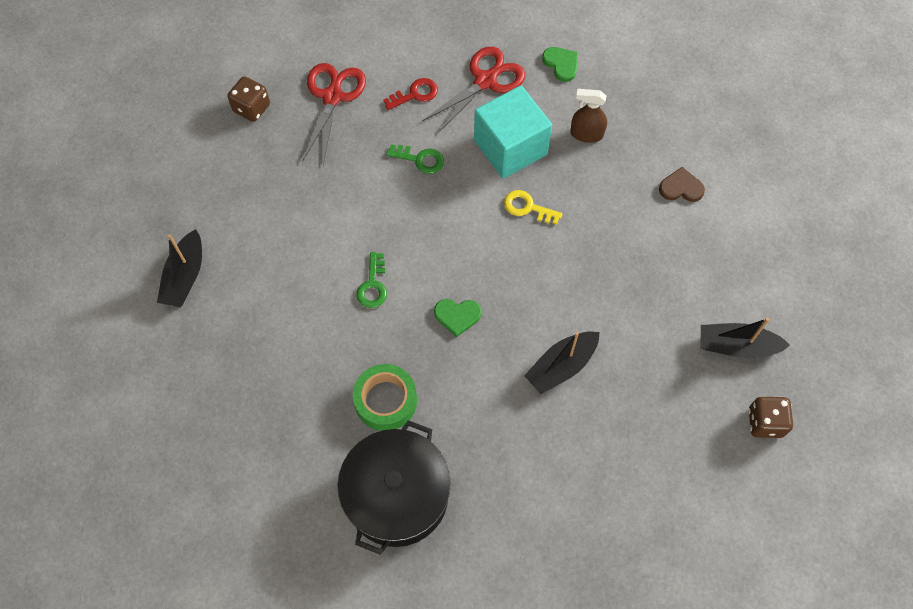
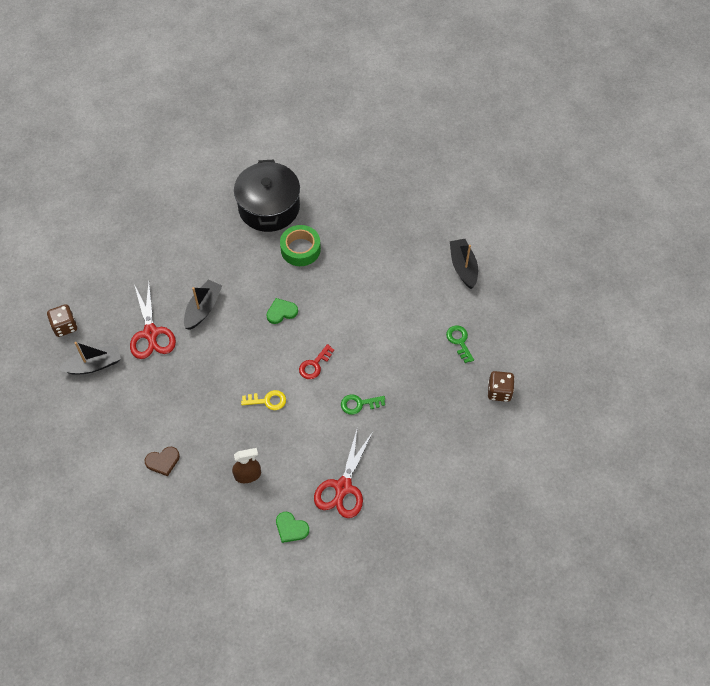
camera: 155 degrees right, 5 degrees down
(332, 97) = (448, 425): red scissors -> red scissors (151, 333)
(373, 285) = (344, 309): green key -> green key (459, 341)
(415, 94) = (390, 453): red key -> red key (314, 365)
(510, 147) = (299, 440): turquoise cube -> none

